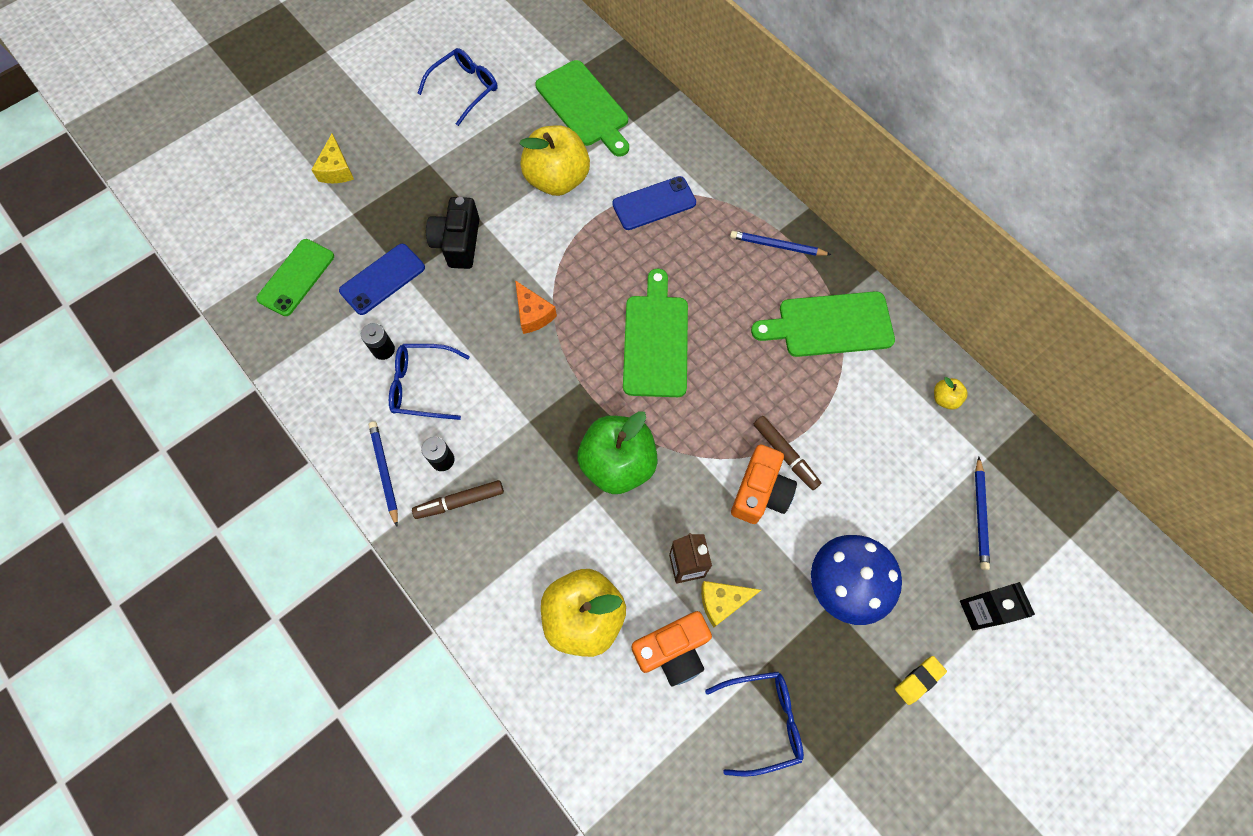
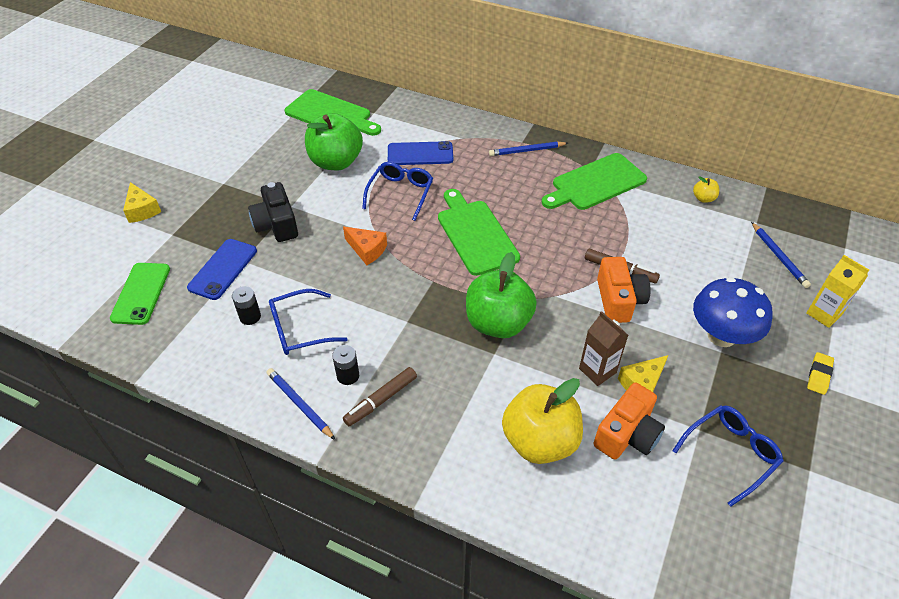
camera: 25 degrees left, 20 degrees down
(465, 89) = (228, 130): blue glasses -> blue glasses (400, 193)
(557, 179) = (336, 162): yellow apple -> green apple
(654, 203) = (420, 154): blue phone -> blue phone turned 45 degrees clockwise
(979, 611) = (824, 314): black carton -> yellow carton

